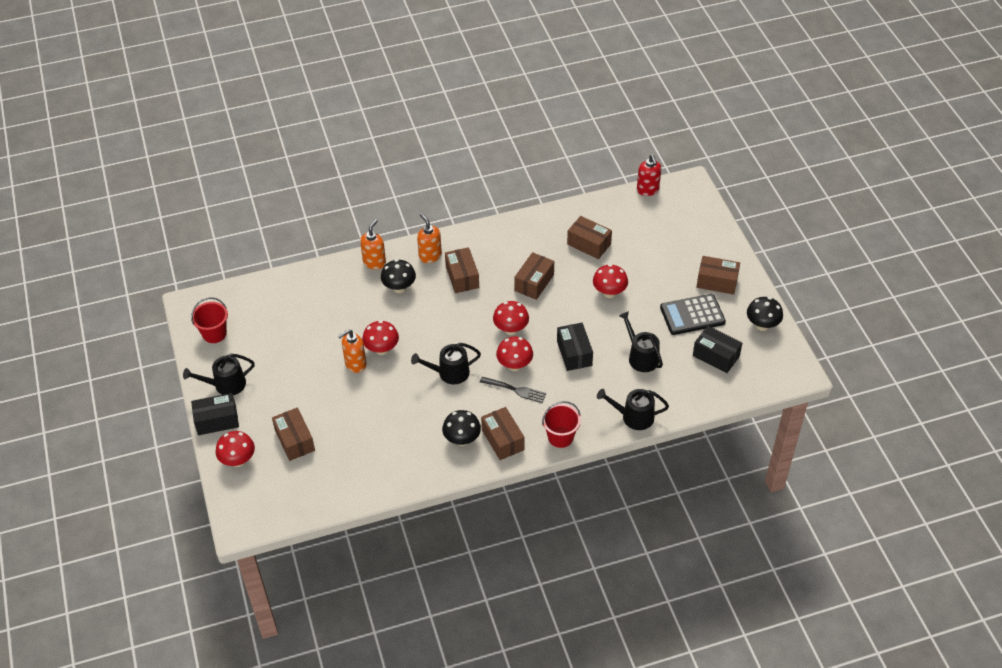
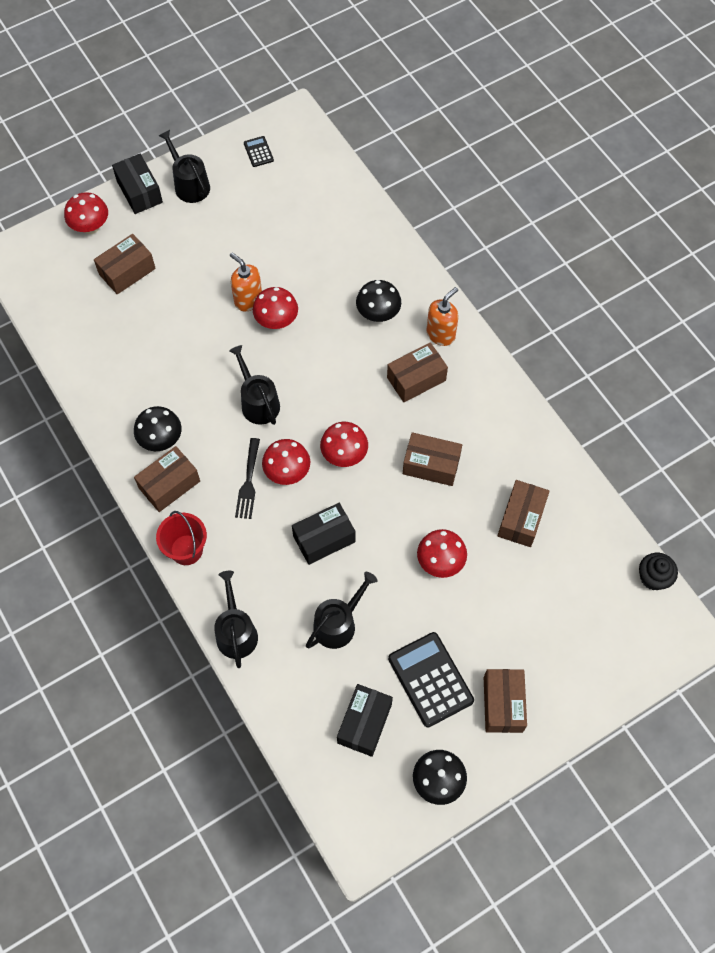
camera: 75 degrees right, 15 degrees up
(214, 334) = (258, 152): red bucket -> black calculator
(374, 262) = (411, 277): orange soap dispenser -> none
(647, 190) = (653, 577): red soap dispenser -> black cupcake

